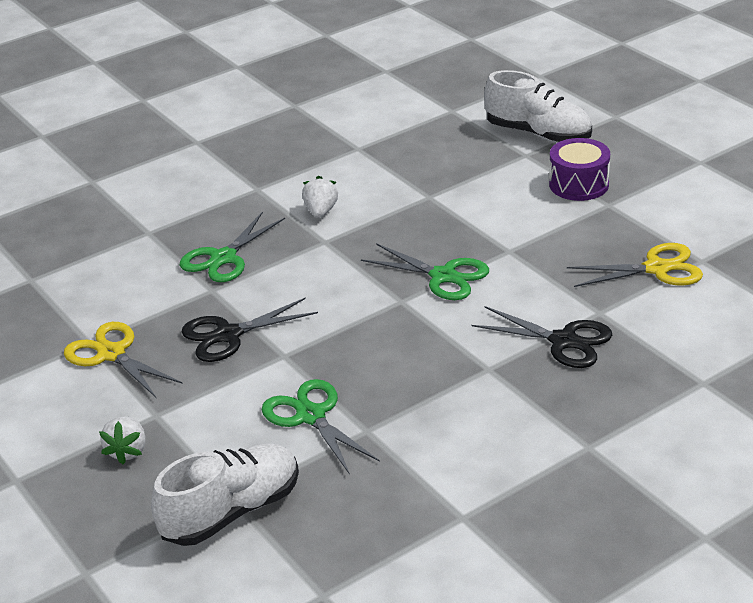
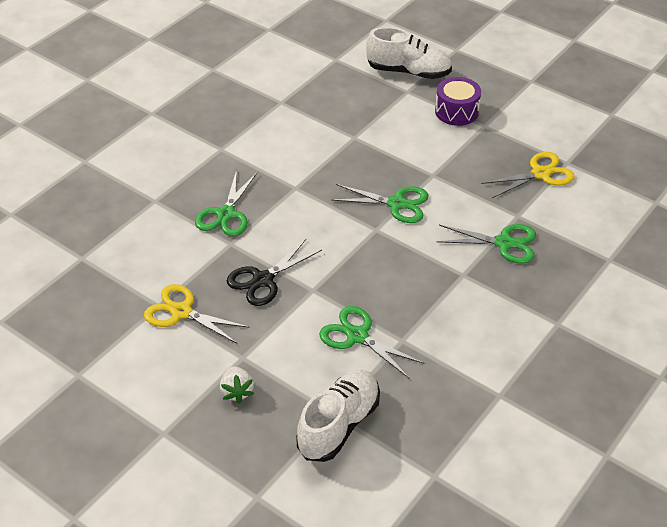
camera: 20 degrees left, 10 degrees up
(321, 211) = (280, 162): white strawberry -> none
(563, 341) = (504, 243): black scissors -> green scissors

